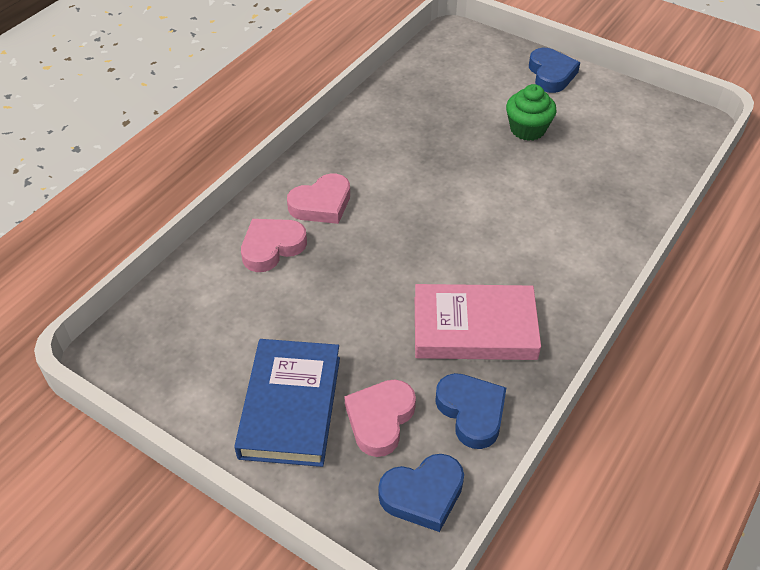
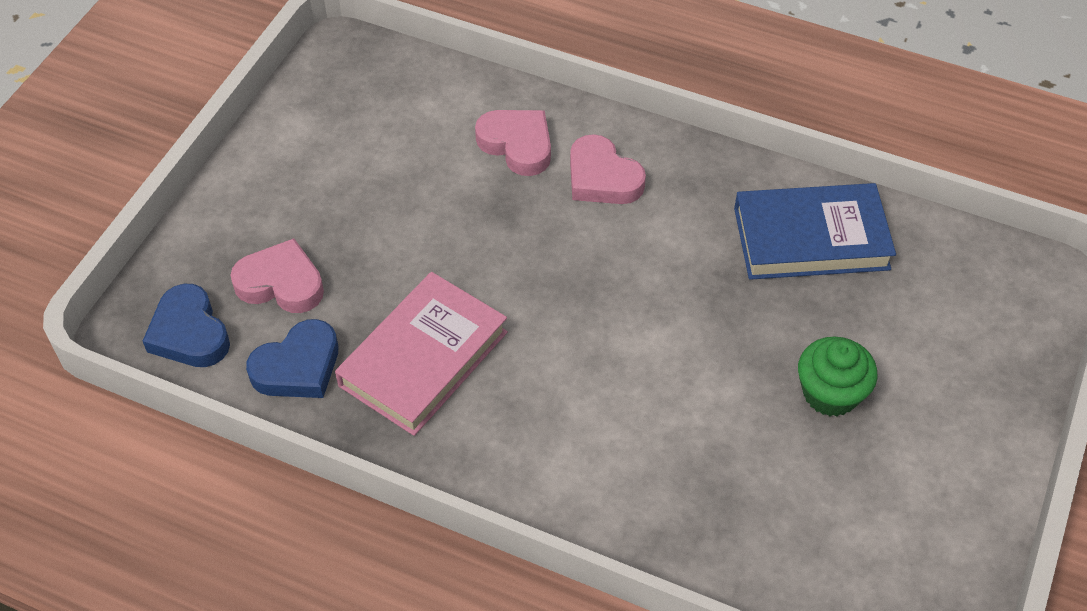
camera: 80 degrees right, 5 degrees up
(290, 406) = (291, 204): blue book -> blue book (811, 238)
(474, 328) = (423, 359): pink book -> pink book turned 45 degrees clockwise
(551, 74) = (986, 418): blue heart -> none

